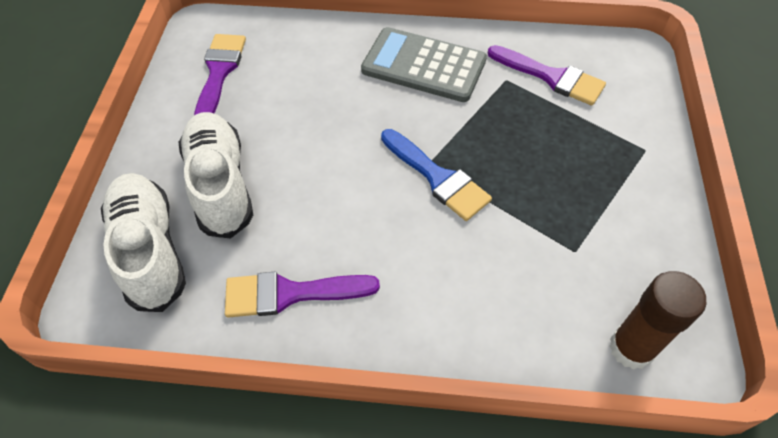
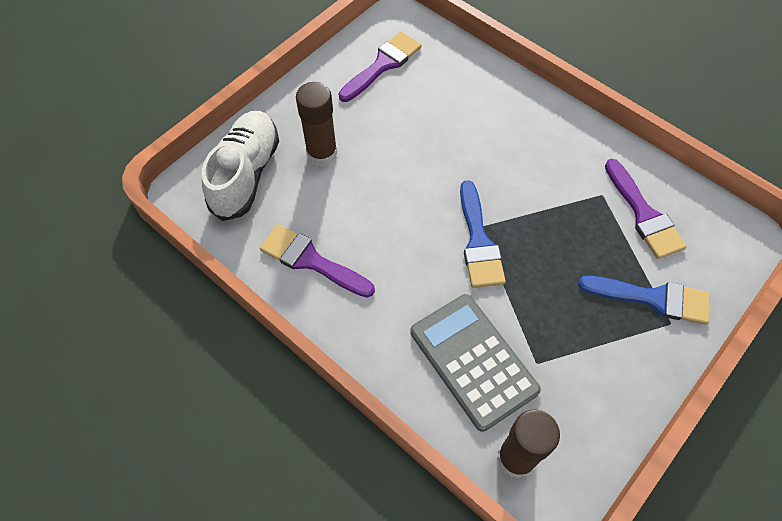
camera: 35 degrees right, 5 degrees up
(220, 185) = (322, 154): white shoe -> brown glue stick
(423, 66) = (542, 144): grey calculator -> grey calculator (473, 361)
(616, 138) = (653, 298): none -> blue brush

